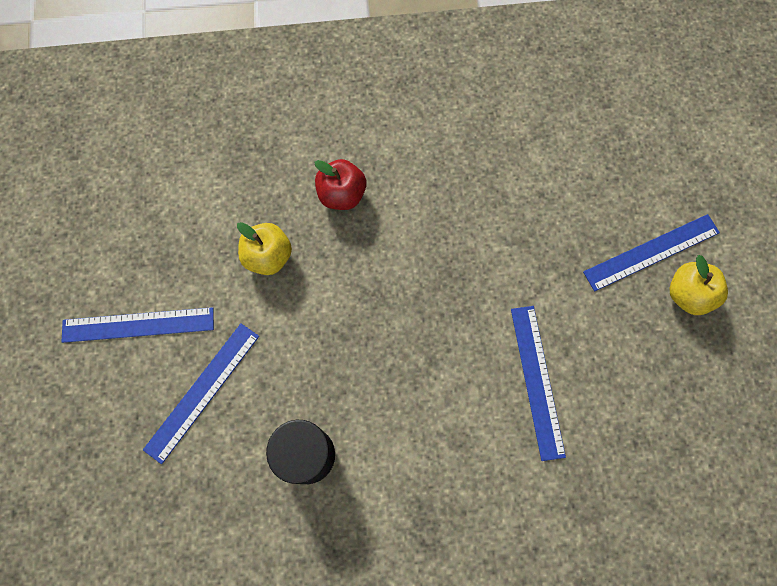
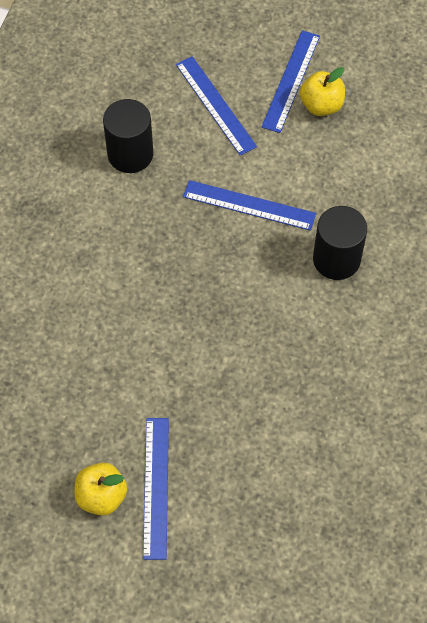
camera: 115 degrees right, 10 degrees down
(268, 256) = (305, 185): yellow apple -> yellow apple (321, 105)
(342, 194) = (336, 259): red apple -> black cylinder
(537, 381) = (96, 335): blue ruler -> blue ruler (249, 205)

